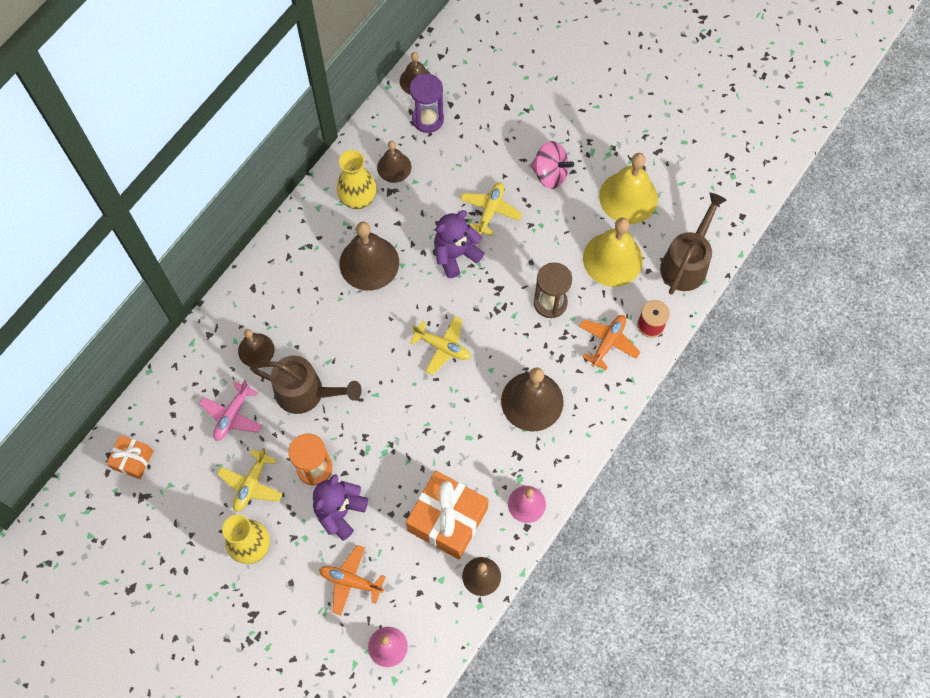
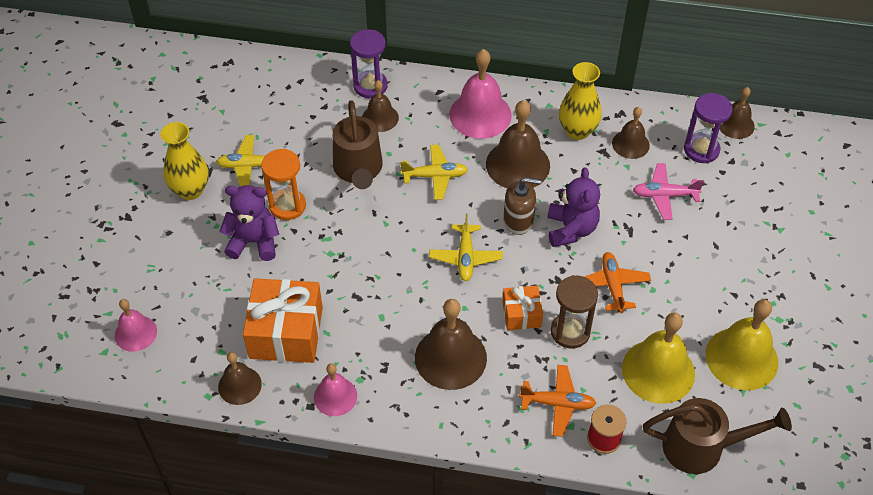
camera: 65 degrees right, 15 degrees down
(132, 460) = (233, 77): orange gift -> orange gift (521, 314)
(213, 342) = (370, 86): none -> purple hourglass
(232, 415) = (308, 126): pink plane -> pink plane (664, 195)
(298, 266) = (480, 114): none -> pink bell
(351, 581) = (189, 278): orange plane -> orange plane (612, 285)
(426, 289) = (518, 220): none -> brown soap dispenser
(455, 255) = (571, 229): purple teddy bear -> purple teddy bear turned 60 degrees clockwise
(490, 210) = (638, 239): yellow plane -> yellow plane (435, 176)
(550, 174) = (716, 275): pink spinning top -> none

